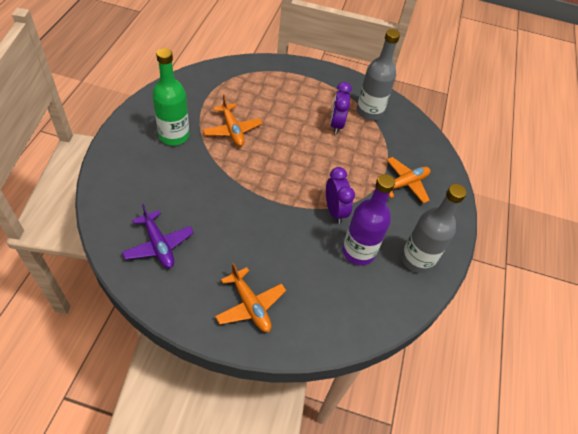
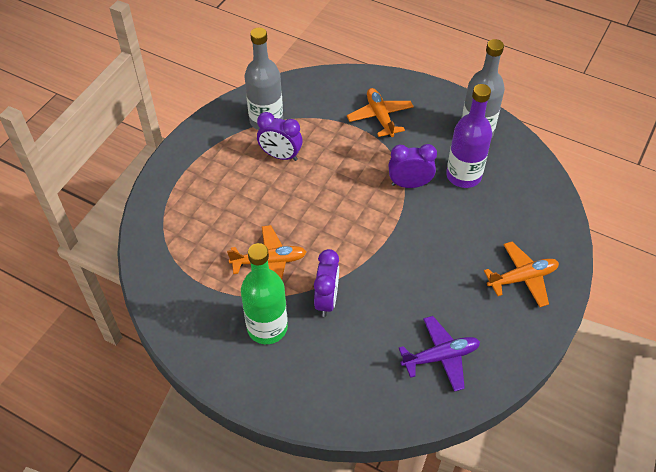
camera: 70 degrees left, 0 degrees up
(203, 166) = (326, 300): none -> purple clock

